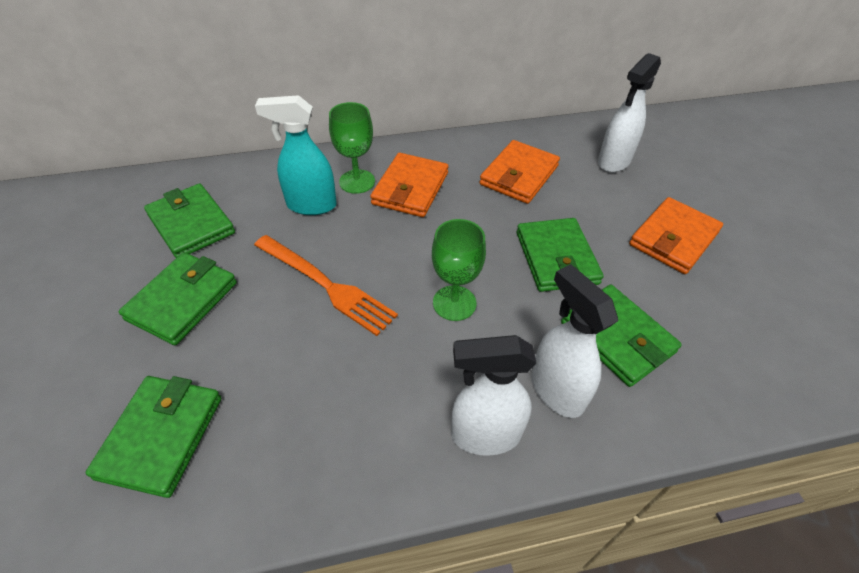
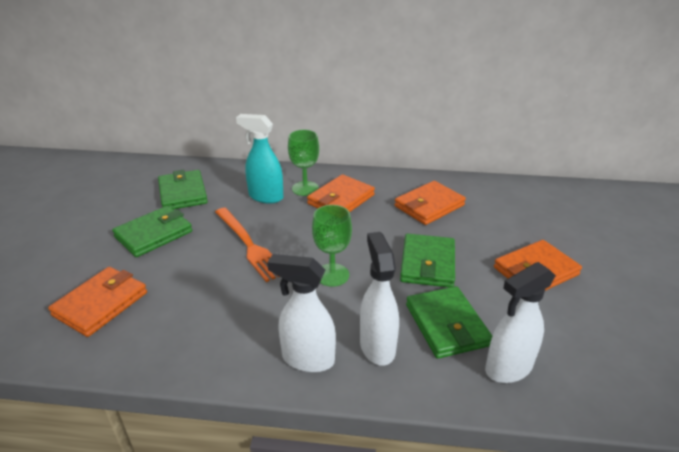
camera: 20 degrees right, 15 degrees down
(161, 436) = (101, 304): green wallet -> orange wallet
(613, 161) = (514, 210): white spray bottle -> white spray bottle (508, 368)

